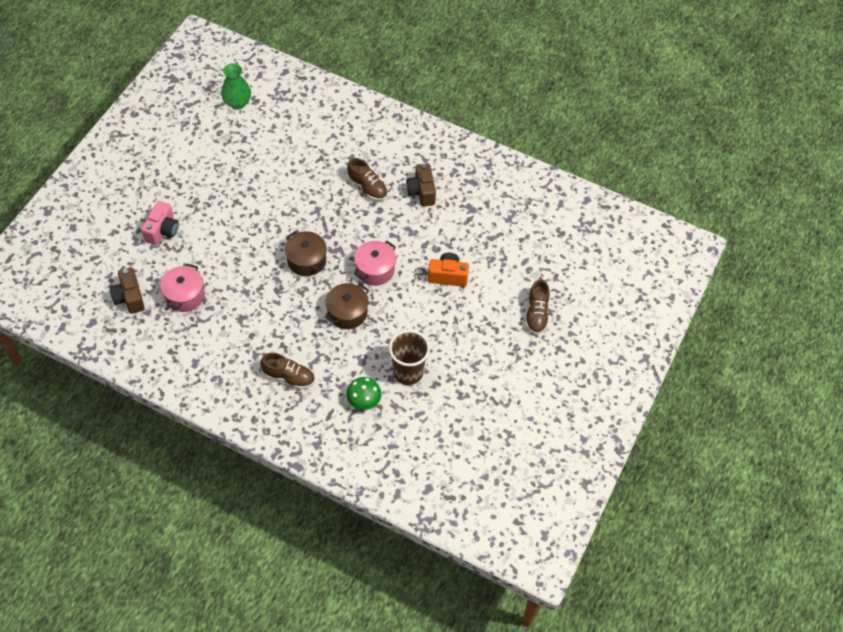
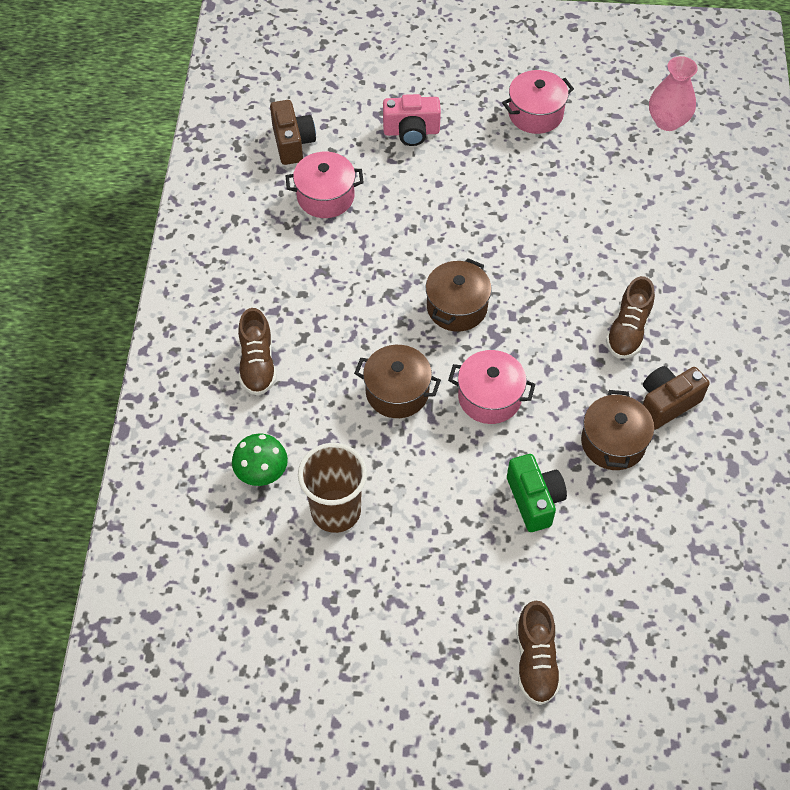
camera: 70 degrees right, 0 degrees up
(129, 297) = (292, 143): brown camera -> brown camera turned 120 degrees clockwise
(190, 162) = (535, 114): none -> pink pot
(237, 103) = (667, 121): green vase -> pink vase
(432, 226) = (613, 442): none -> brown pot
(448, 276) = (534, 500): orange camera -> green camera
(536, 314) = (535, 660): brown shoe -> brown shoe turned 75 degrees counterclockwise

